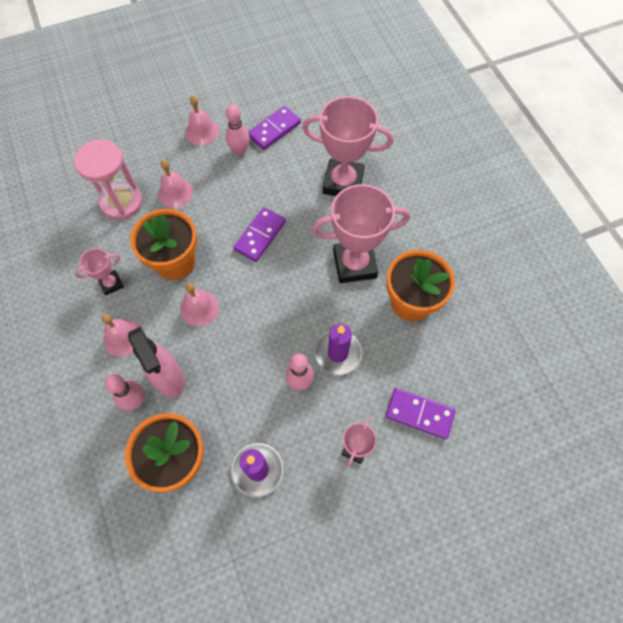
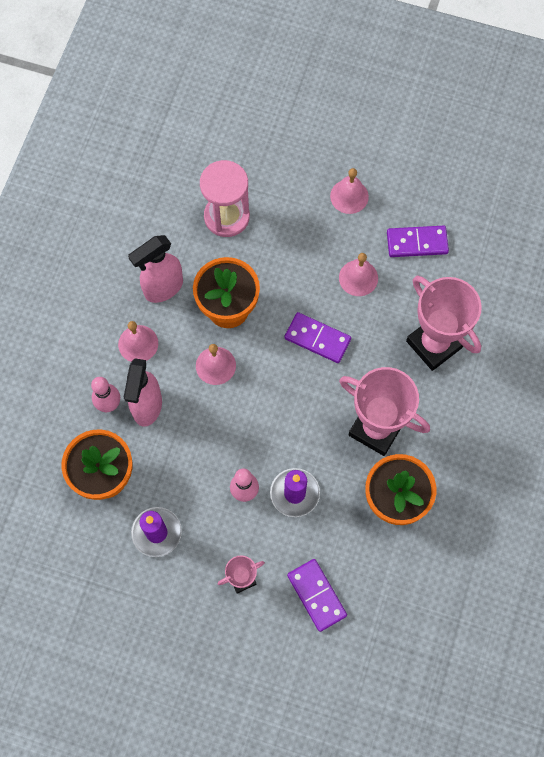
camera: 40 degrees right, 5 degrees up
(111, 284) = (163, 288): pink trophy -> pink spray bottle
(175, 193) = (278, 242): pink bell -> pink bell (358, 278)
(240, 151) = (367, 241): pink bowling pin -> none
(260, 235) = (317, 339): purple domino -> purple domino turned 45 degrees clockwise

